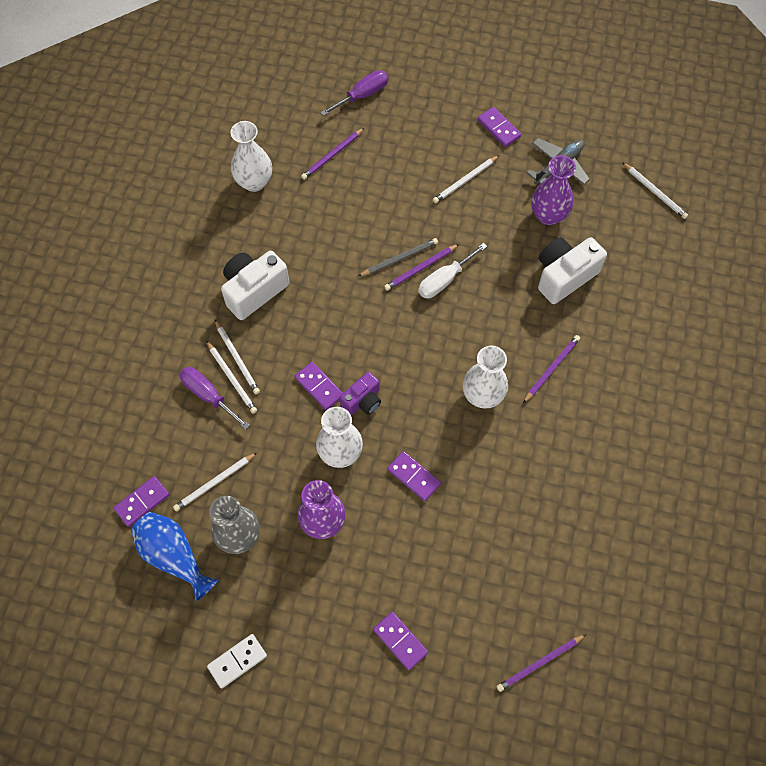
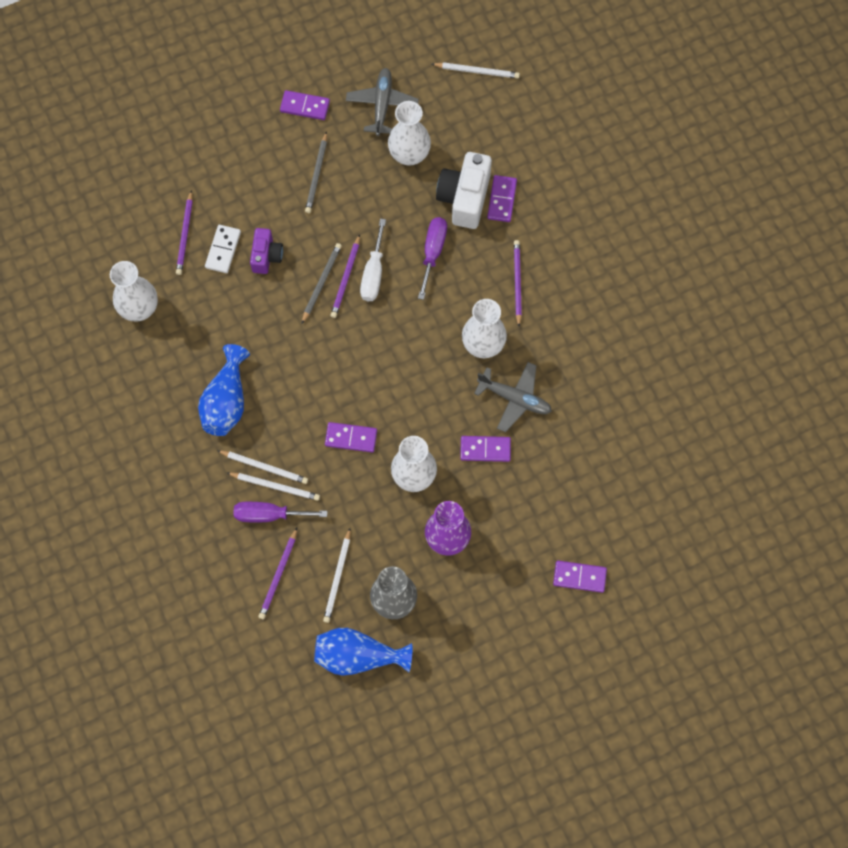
camera: 40 degrees left, 5 degrees up
(142, 502) = (295, 637): purple domino -> purple domino (502, 200)
(237, 661) = (475, 689): white domino -> white domino (223, 250)
(254, 291) = (226, 401): white camera -> blue vase
(362, 95) = (162, 160): purple screwdriver -> purple screwdriver (433, 252)
(362, 401) = (395, 422): purple camera -> purple camera (266, 256)
(465, 181) = (317, 175): white pencil -> grey pencil
(472, 456) = (515, 398): none -> grey plane
(539, 663) = (689, 511): purple pencil -> purple pencil (278, 575)
(548, 215) = (409, 155): purple vase -> white vase

